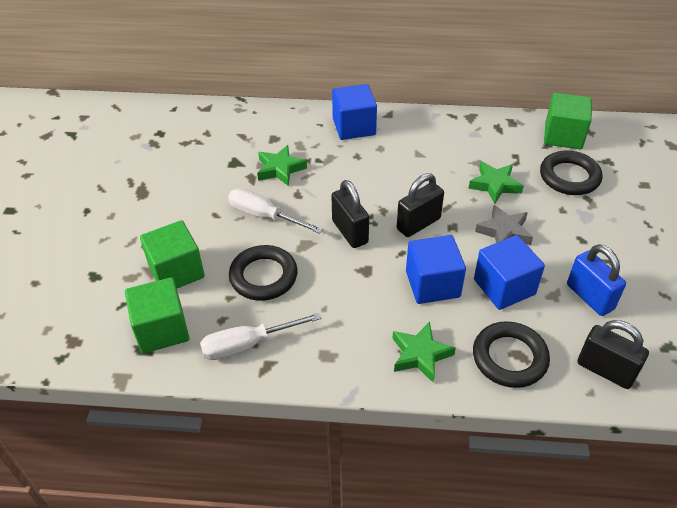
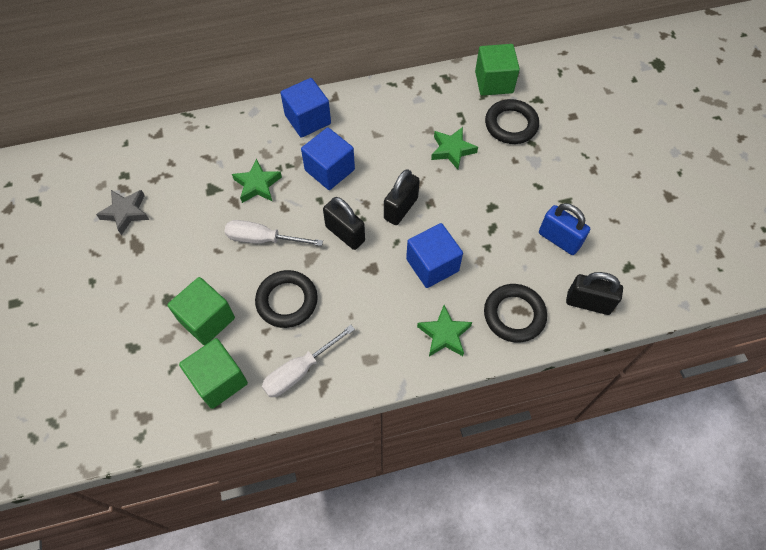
camera: 20 degrees left, 15 degrees up
(504, 232) = (474, 196): grey star -> grey star (126, 213)
(504, 287) = (490, 250): blue cube -> blue cube (329, 170)

